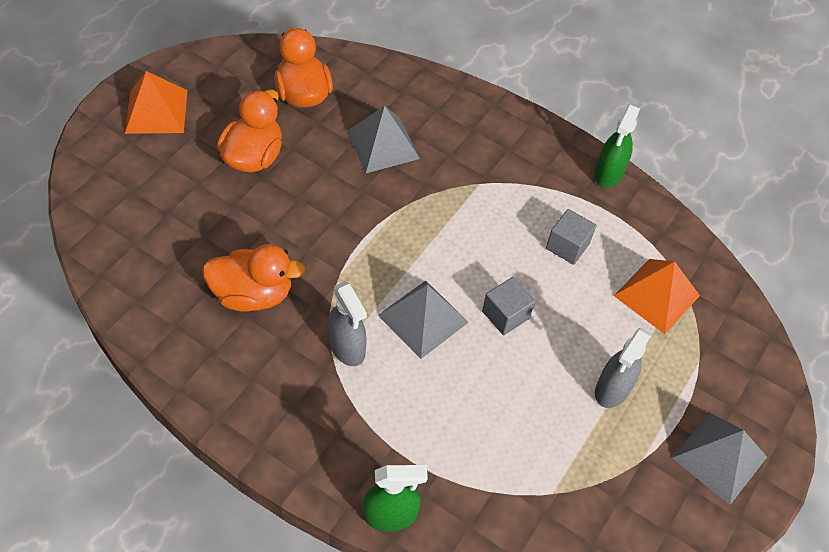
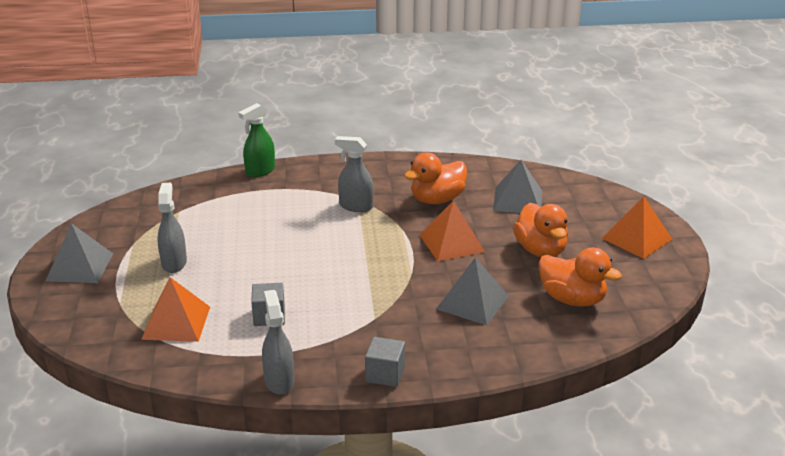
camera: 145 degrees right, 25 degrees down
(317, 221) = (451, 243): none -> orange pyramid
(423, 318) = (327, 236): grey pyramid -> grey pyramid (518, 200)
(505, 315) = (277, 261): grey cube -> grey cube (385, 374)
(608, 174) = (279, 381): green spray bottle -> grey spray bottle

